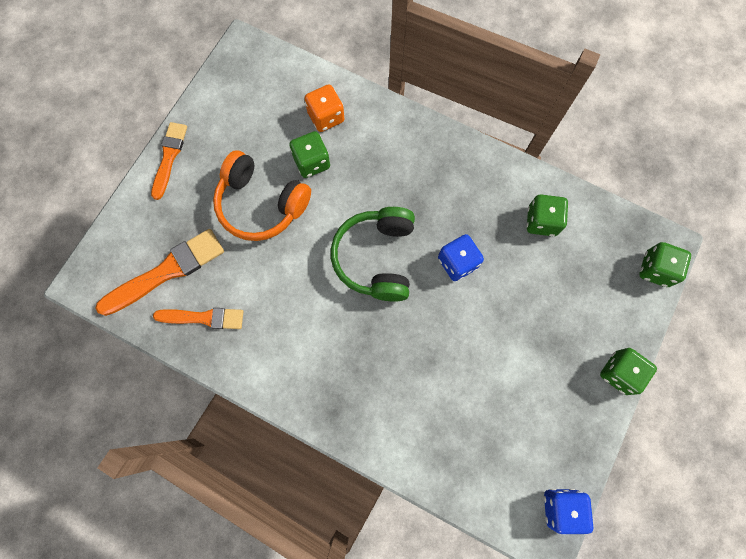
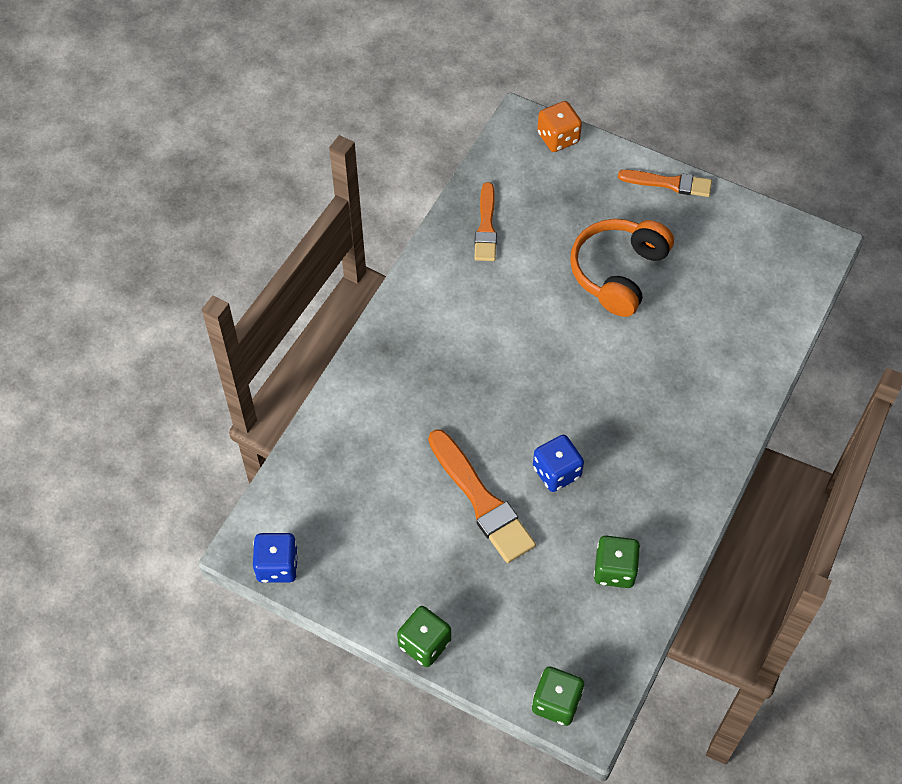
camera: 90 degrees right, 15 degrees down
(166, 271) = (536, 191): orange brush -> orange brush (481, 500)
(312, 162) = (675, 320): green dice -> none
(326, 117) = (736, 334): orange dice -> orange dice (558, 138)
(376, 258) = (559, 387): green headphones -> none

